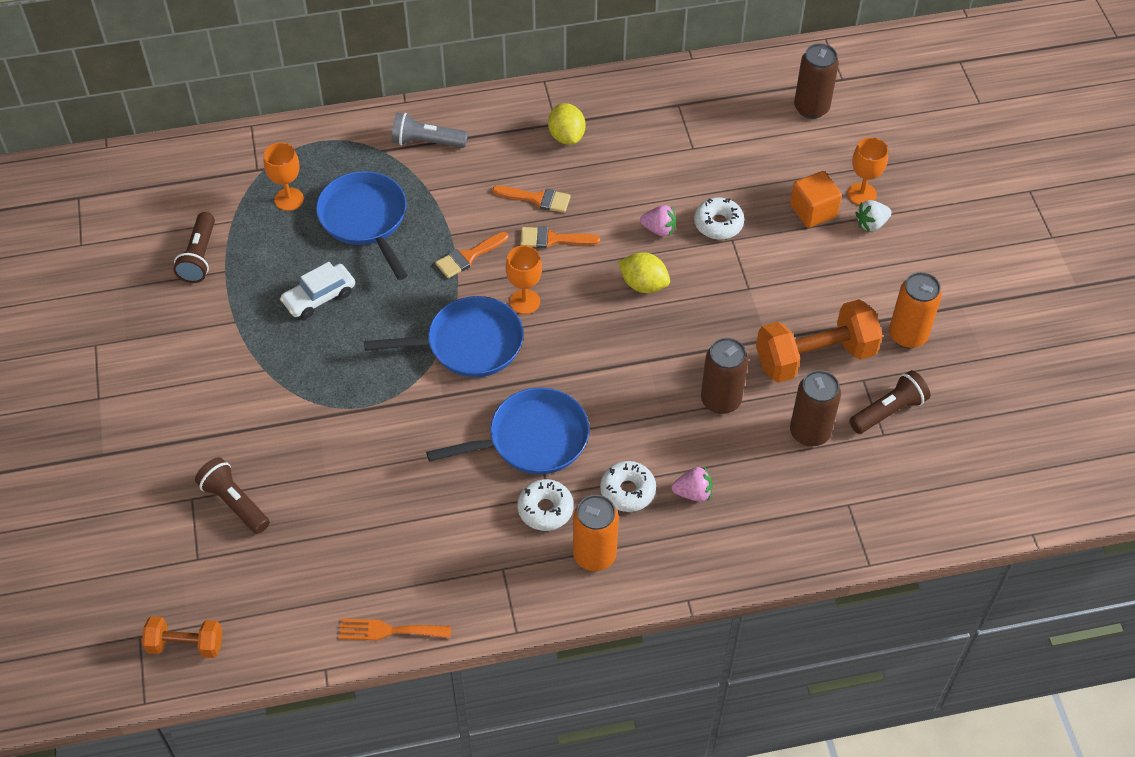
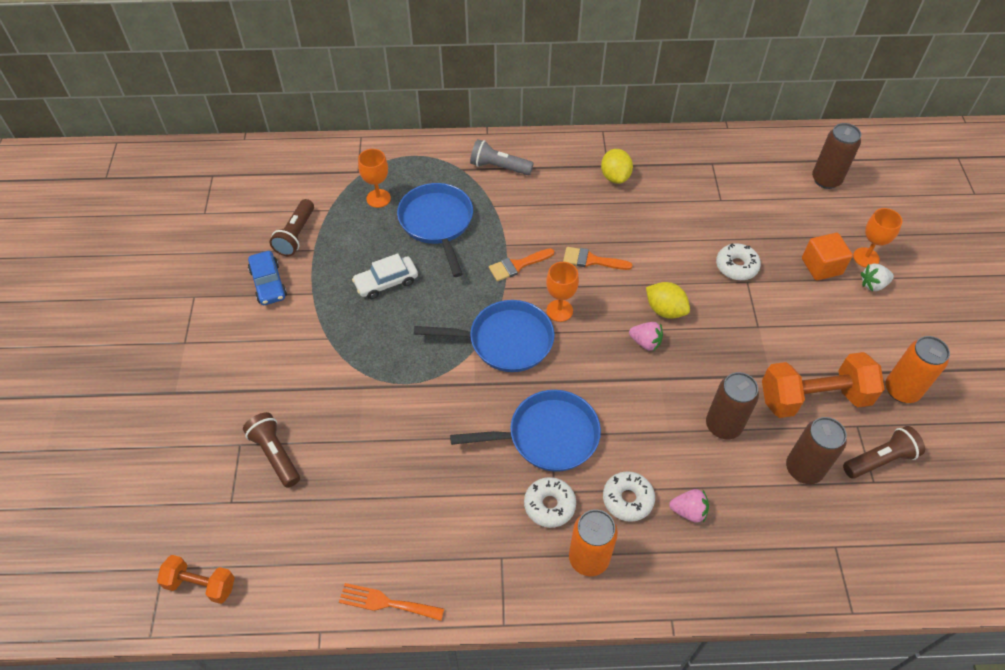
camera: 10 degrees right, 0 degrees up
(180, 317) = (268, 283): none -> blue car
(537, 199) = (583, 225): orange brush -> none
(659, 229) = (684, 264): pink strawberry -> pink strawberry (645, 342)

